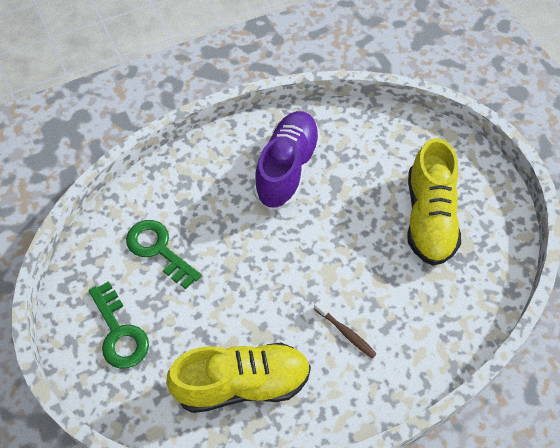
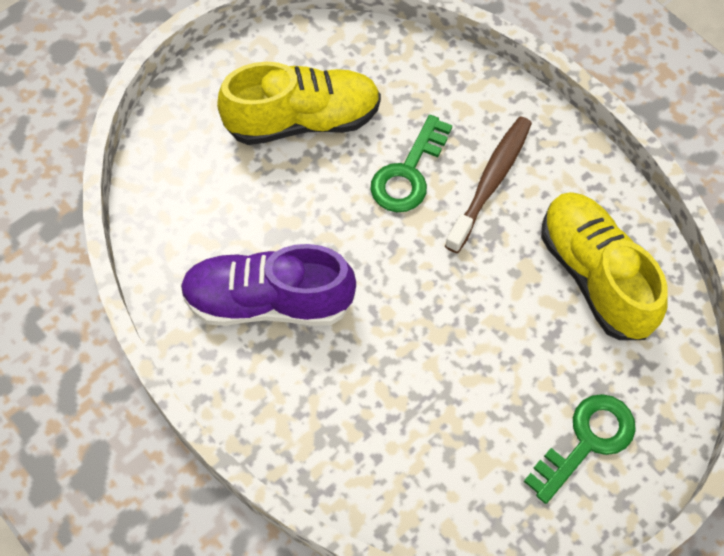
camera: 105 degrees left, 5 degrees up
(159, 250) = (451, 433): green key -> green key (409, 173)
(346, 333) = (491, 182): brown toothbrush -> brown toothbrush, size x1.78

